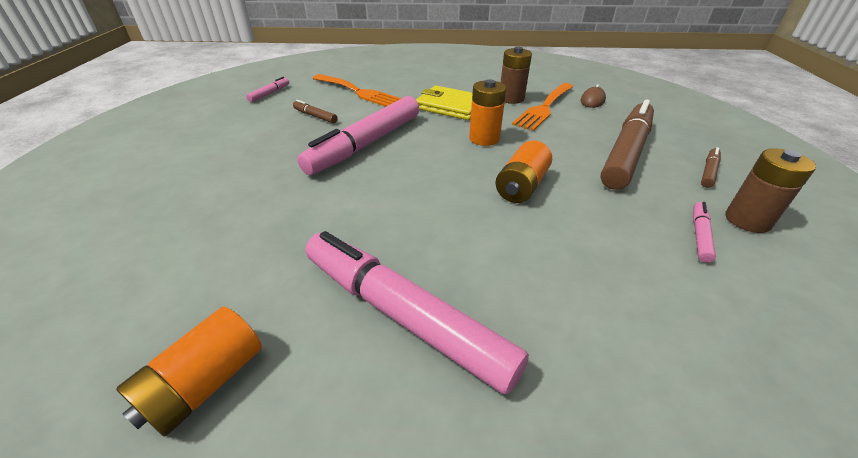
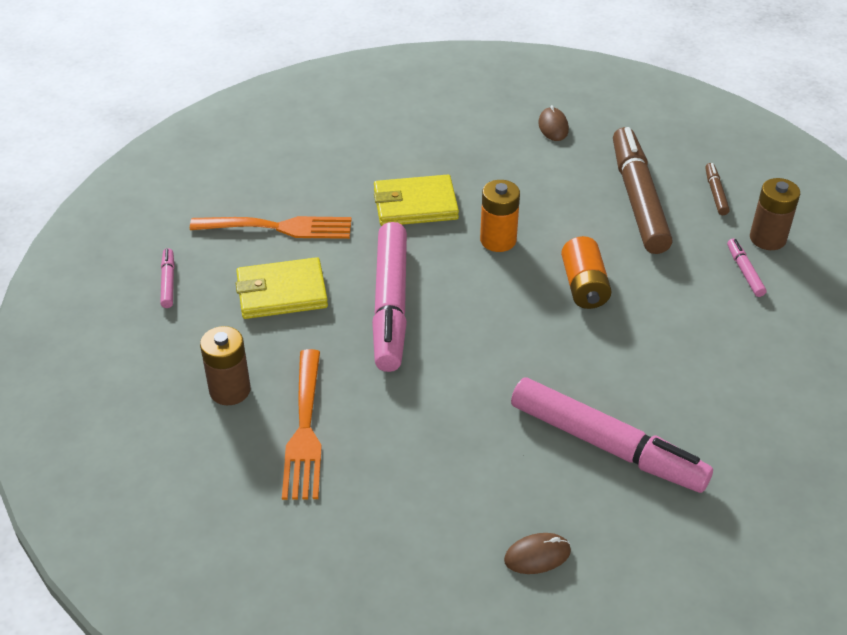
camera: 35 degrees left, 5 degrees up
(205, 383) = (537, 555): orange battery -> brown mouse
(315, 116) = (281, 292): brown marker -> yellow wallet
(403, 315) = (606, 445): pink marker -> pink marker turned 150 degrees counterclockwise
(511, 98) = (468, 161): brown battery -> brown battery (230, 390)
(544, 108) = (515, 162): orange fork -> orange fork (305, 430)

